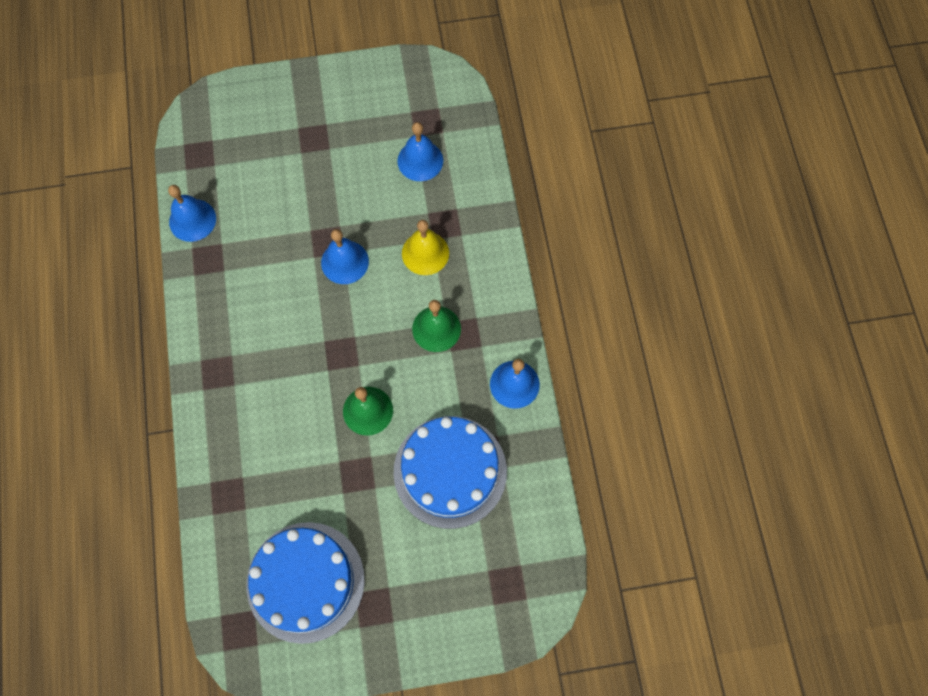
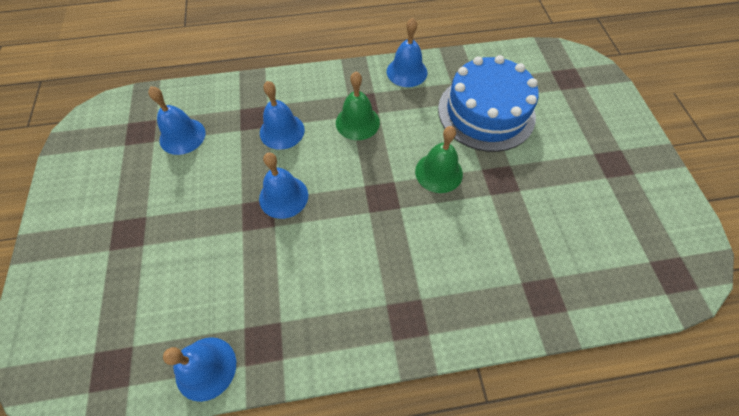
camera: 90 degrees left, 10 degrees down
(305, 581) = (609, 217): blue cake -> none
(425, 253) = (282, 131): yellow bell -> blue bell

